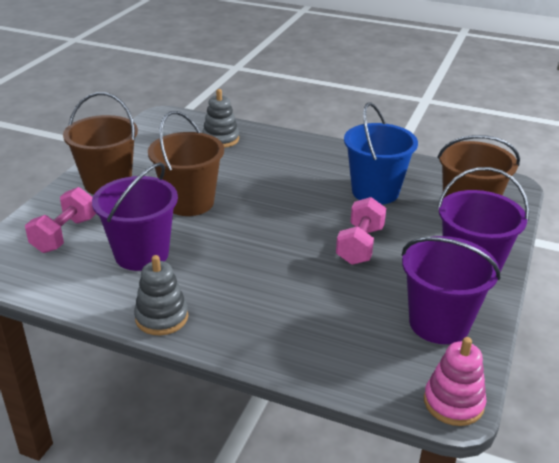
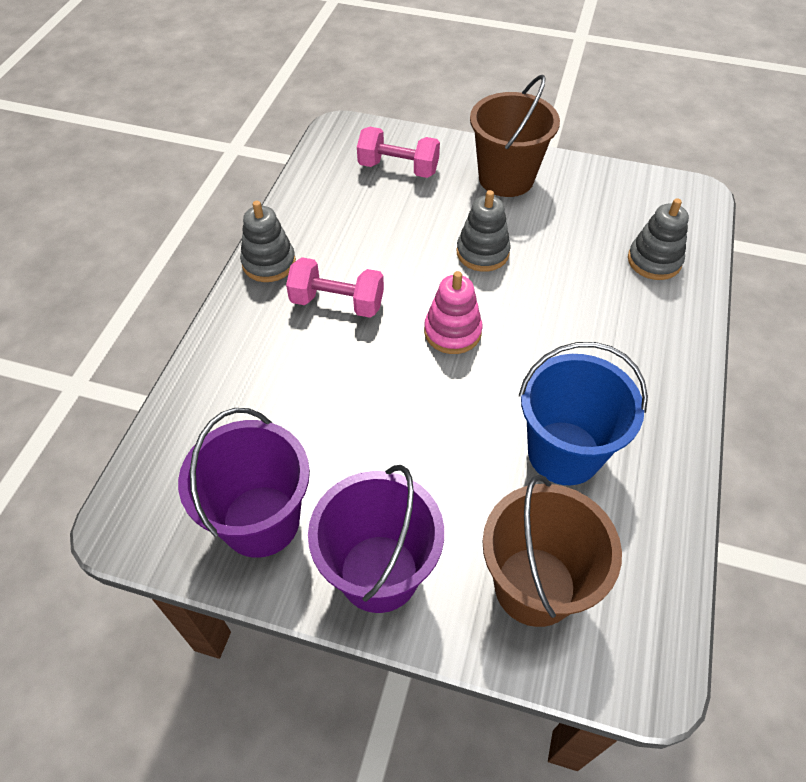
camera: 85 degrees right, 20 degrees up
(141, 254) = (372, 230): purple bucket -> none
(189, 202) = (482, 253): brown bucket -> grey stacking toy
(360, 245) = (418, 433): pink dumbbell -> pink dumbbell (337, 303)
(453, 403) = (126, 525): pink stacking toy -> pink stacking toy (452, 332)

